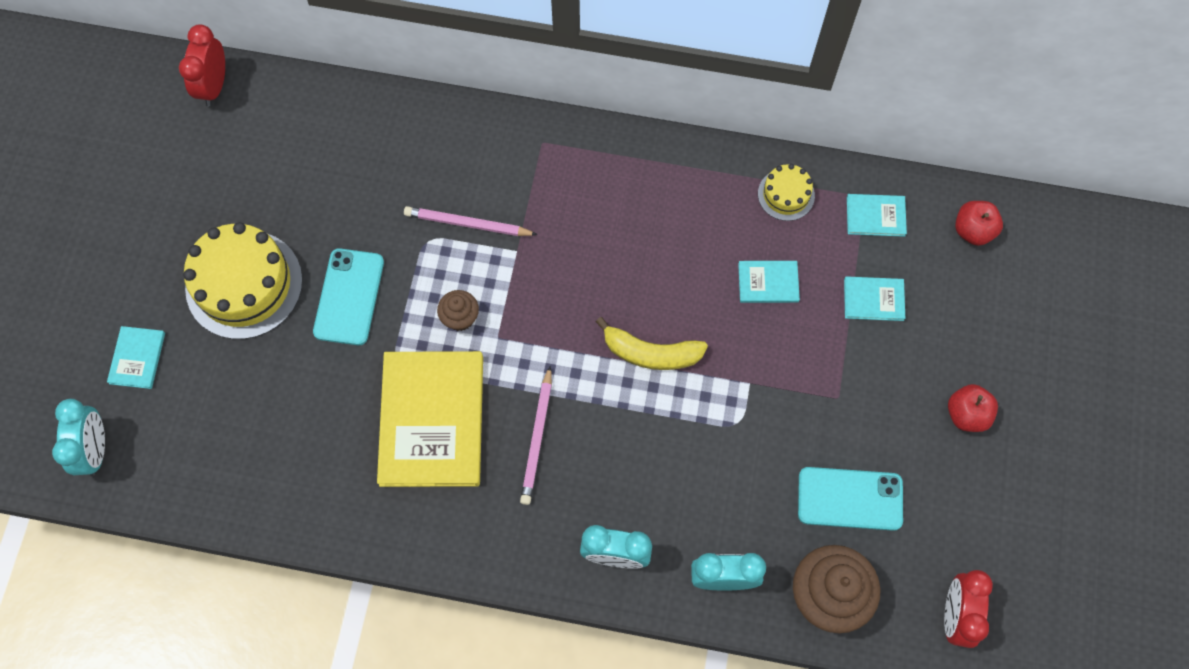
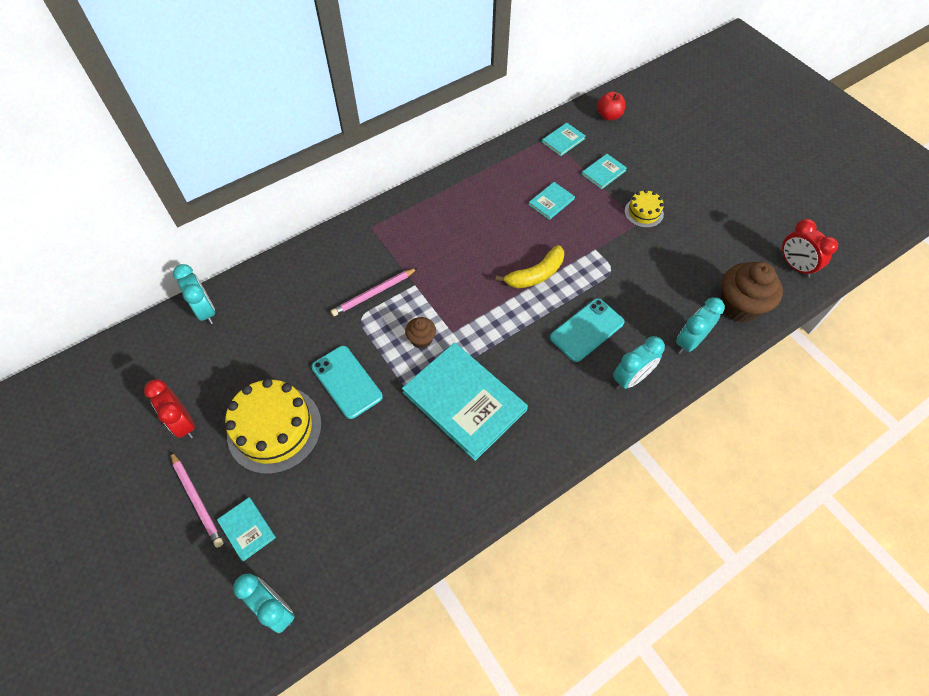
camera: 45 degrees left, 10 degrees down
(214, 86) = (140, 343): red clock -> red clock (183, 423)
(299, 101) = (206, 311): none -> turquoise clock
(432, 420) = (464, 401): yellow book -> turquoise book
(537, 438) = (528, 360): pink pencil -> pink pencil (197, 500)
(786, 194) = (514, 161): yellow cake -> yellow cake (643, 212)
(850, 499) = (696, 258): turquoise phone -> turquoise phone (587, 330)
(966, 414) = (696, 185): red apple -> none

